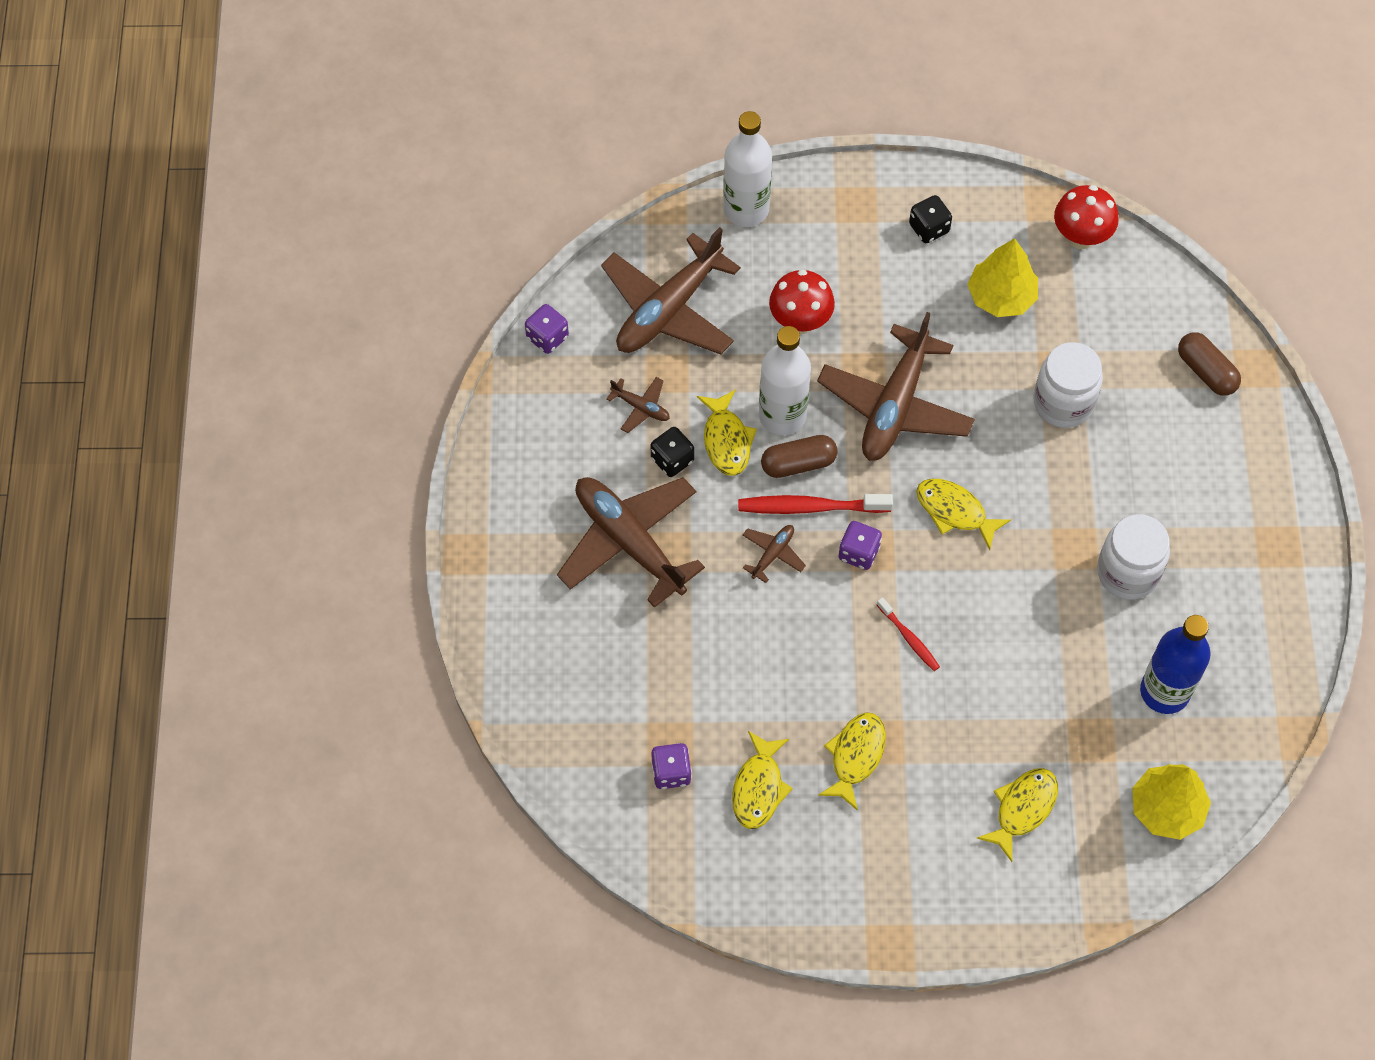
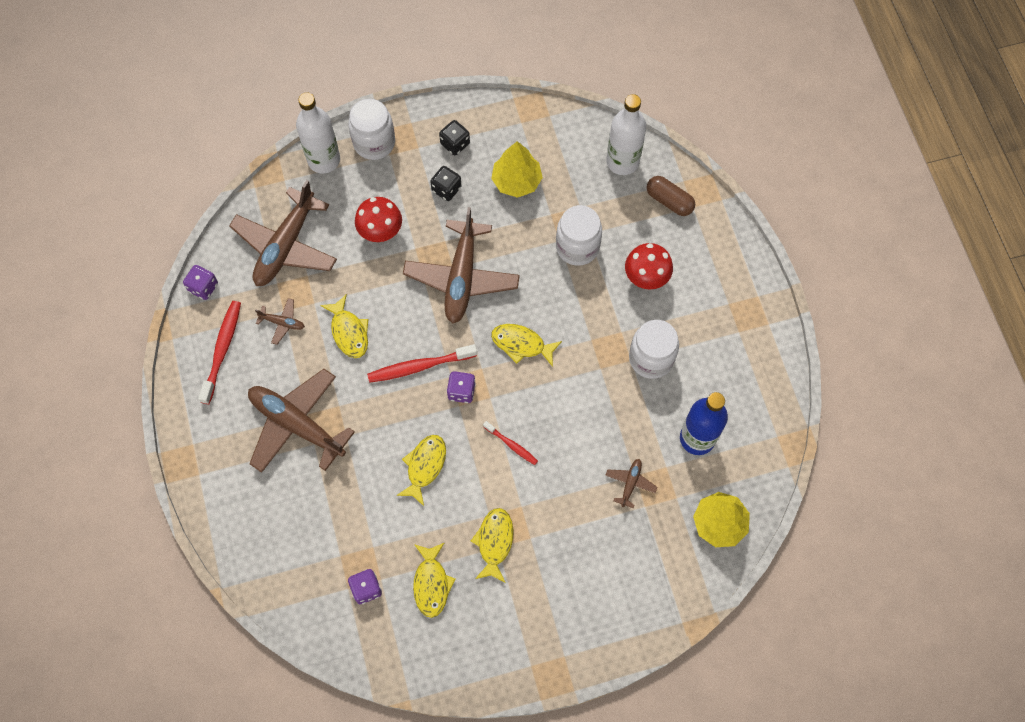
camera: 15 degrees left, 5 degrees up
(553, 423) = (222, 350): none -> red toothbrush
(672, 460) = (313, 356): black dice -> black dice (446, 189)
(772, 554) = (401, 408): brown plane -> brown plane (630, 483)
(782, 415) = (384, 304): white bottle -> white bottle (622, 161)
(798, 463) = (404, 336): brown capsule -> none
(819, 202) = (374, 143): none -> white jar
(1022, 809) = (620, 550): yellow fish -> yellow fish (425, 466)
(1080, 237) = (561, 125): red mushroom -> red mushroom (646, 278)

